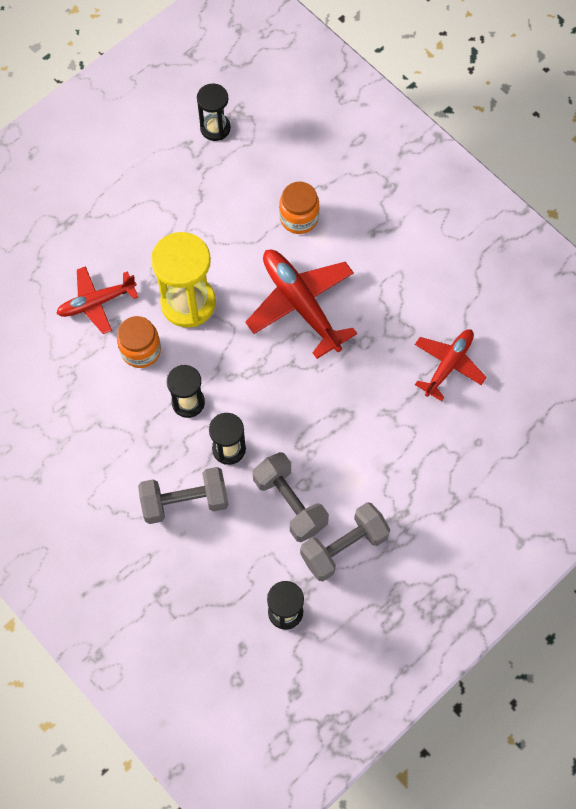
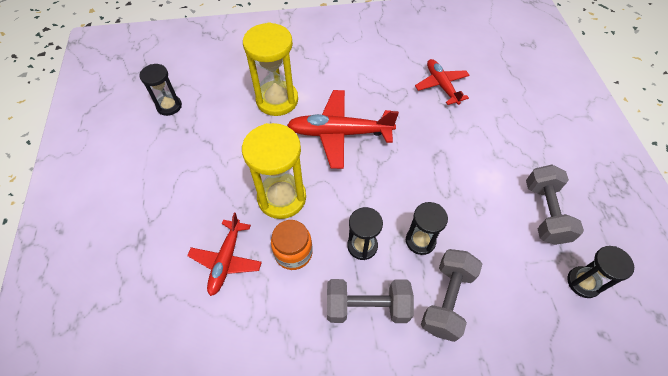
camera: 55 degrees left, 10 degrees down
(290, 503) = (490, 226): grey dumbbell -> grey dumbbell (367, 307)
(299, 218) = (277, 100): orange jar -> yellow hourglass

